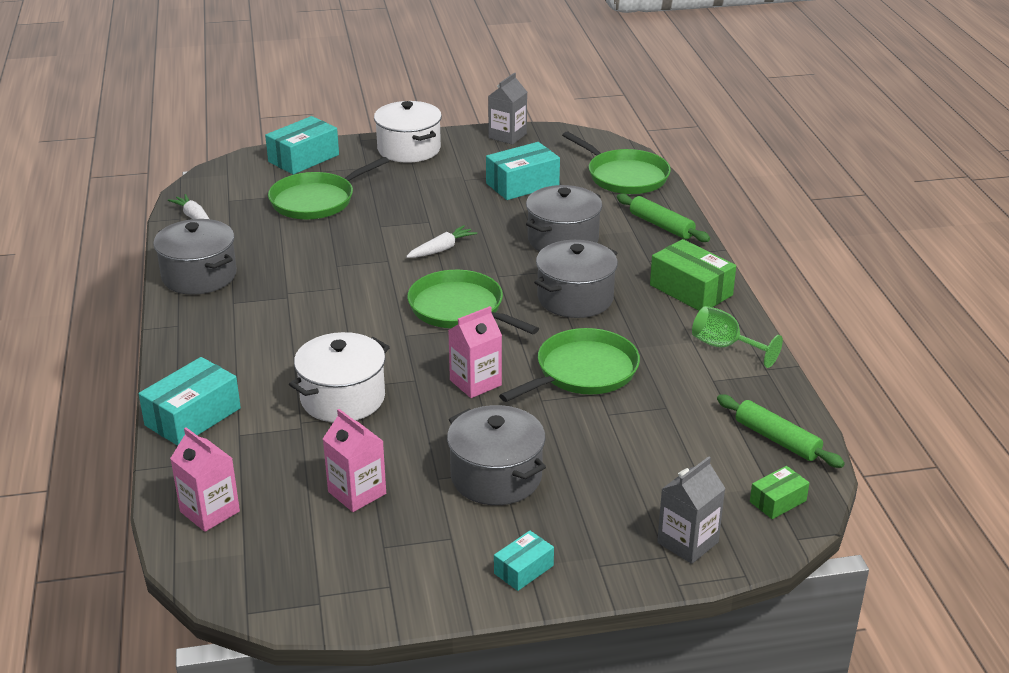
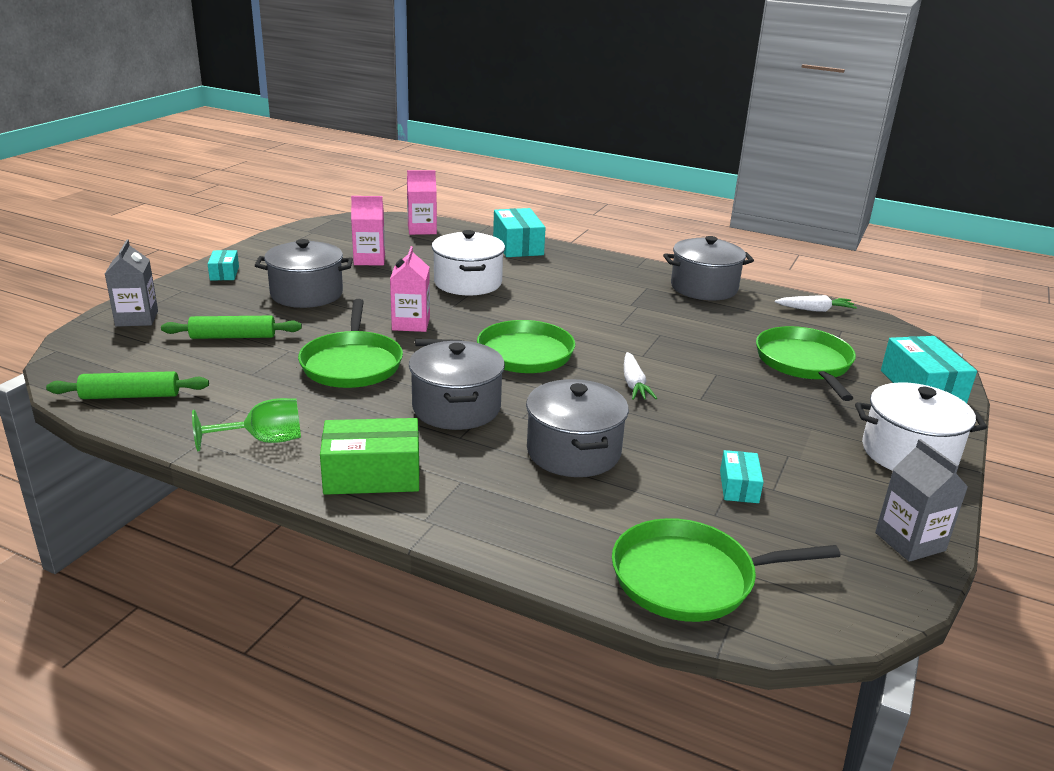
camera: 125 degrees right, 5 degrees down
(522, 184) = (739, 487): turquoise box -> turquoise box, size x0.56
(661, 225) = (523, 533): green rolling pin -> green rolling pin (233, 337)
(778, 501) = (91, 362): green box -> none

